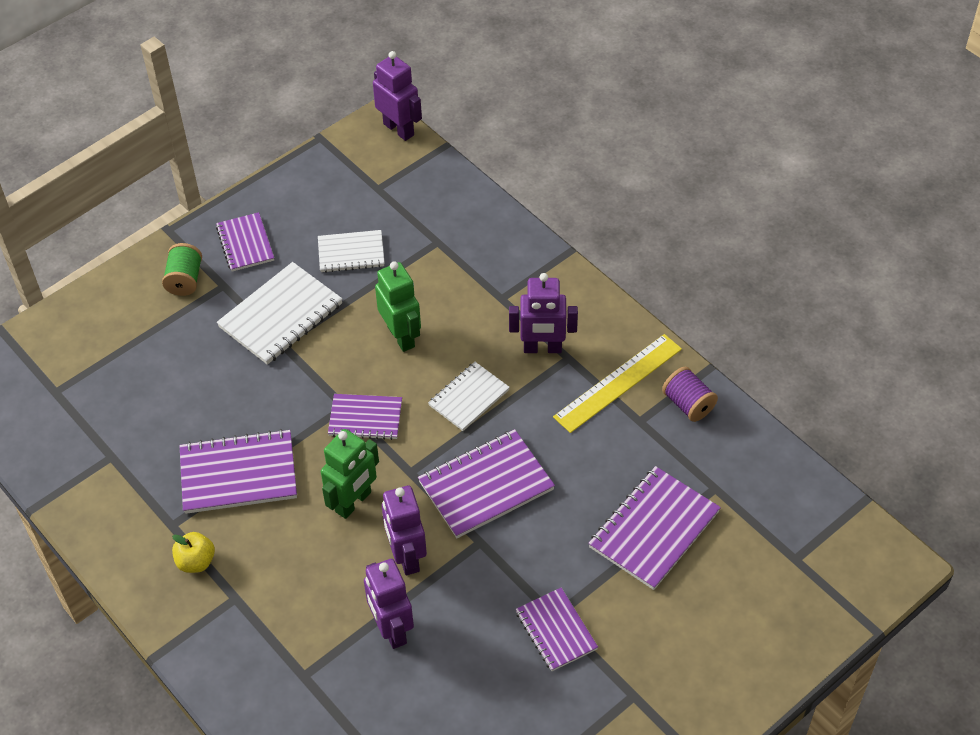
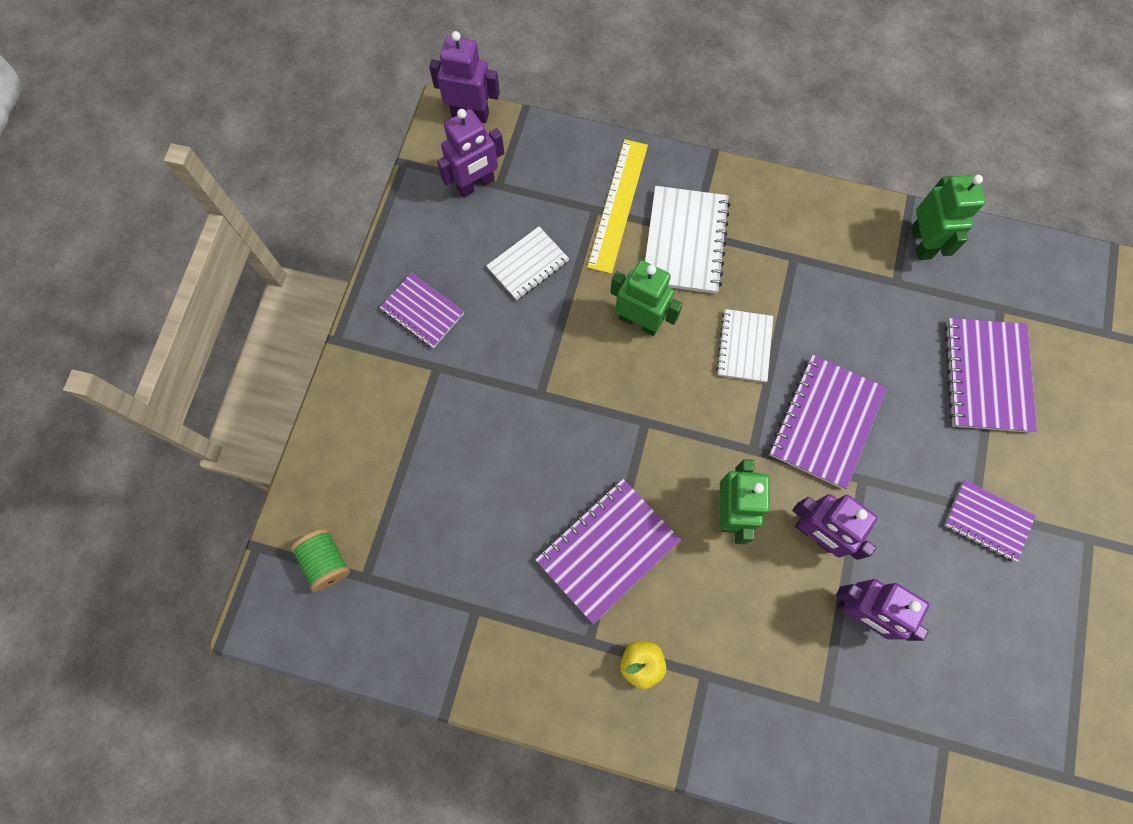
camera: 35 degrees left, 20 degrees up
(185, 280) = (395, 383): green spool -> green spool (326, 561)
(281, 315) = (515, 366): white notebook -> white notebook (685, 241)
(365, 418) = (673, 422): purple notebook -> none
(542, 348) = (766, 261): purple robot -> purple robot (476, 185)
(618, 383) = (852, 256): yellow ruler -> yellow ruler (618, 205)
(688, 404) = (921, 243): purple spool -> green robot

